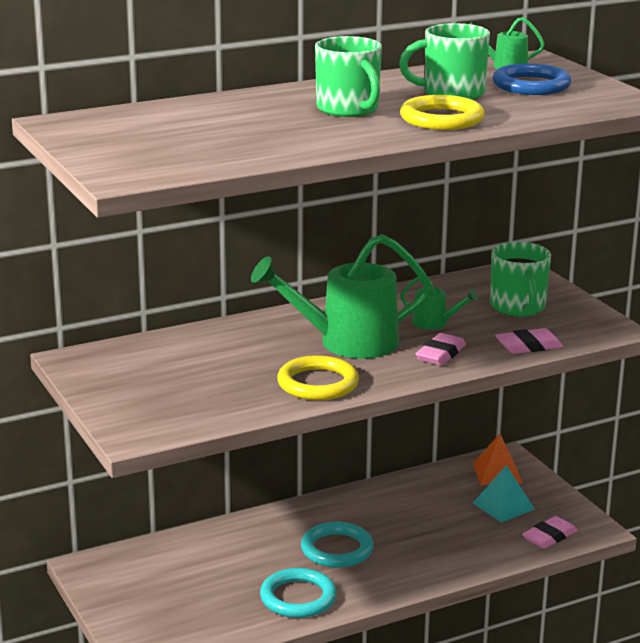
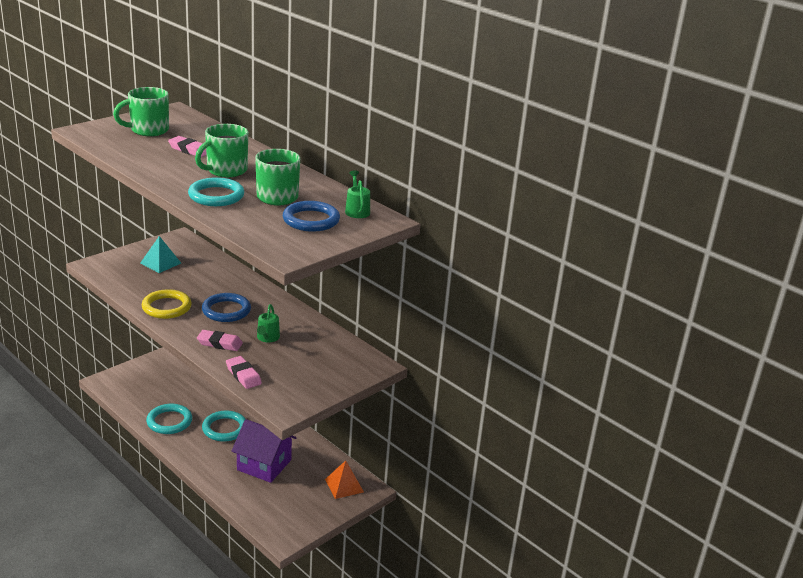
camera: 70 degrees right, 5 degrees up
(346, 343) = (226, 310): green watering can -> blue ring
(436, 526) = (264, 465): none -> purple house
(441, 119) = (216, 196): yellow ring -> turquoise ring
(503, 506) = (300, 492): turquoise pyramid -> turquoise pyramid (160, 263)
(518, 307) = (307, 368): green mug -> green mug (148, 130)
(549, 537) = (266, 517): pink eraser -> pink eraser (189, 150)

